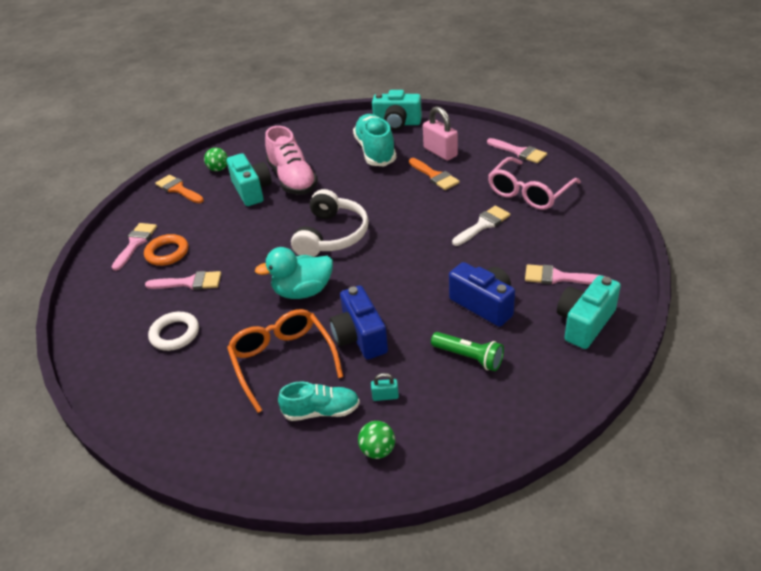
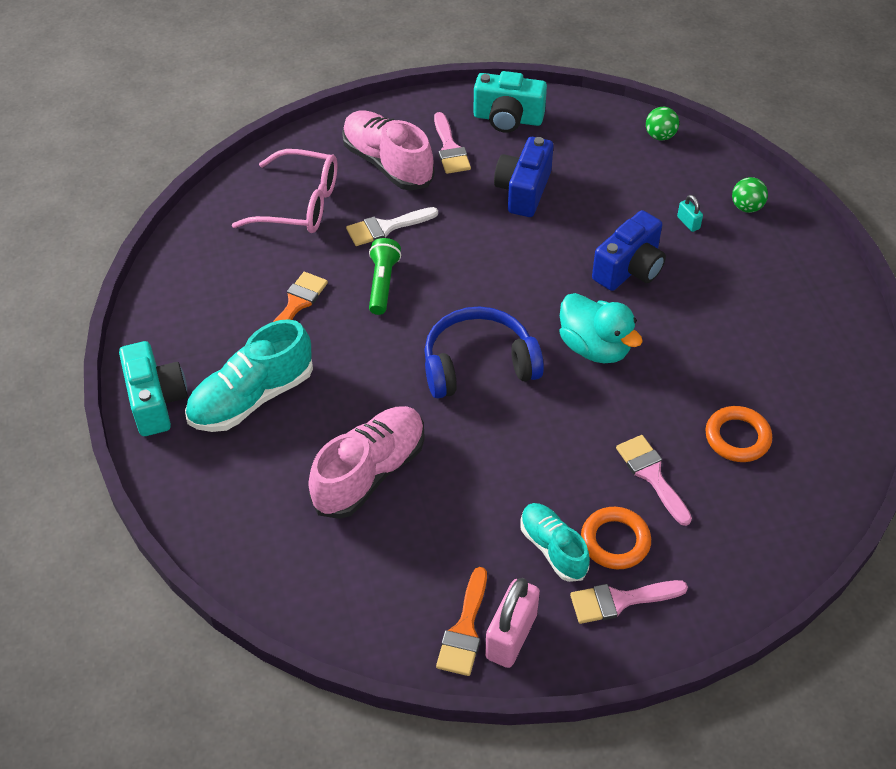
camera: 120 degrees left, 10 degrees up
(175, 334) = (737, 437): white ring -> orange ring
(218, 169) = (383, 600): green ball -> green ball (660, 136)
(252, 190) = (421, 514): turquoise camera -> none
(283, 360) = (702, 317): orange glasses -> none
(321, 411) = (737, 260): turquoise shoe -> turquoise shoe (553, 548)
(332, 235) = (478, 365): white headphones -> blue headphones
(440, 152) = (230, 319): pink padlock -> pink padlock (511, 636)
(468, 357) = (602, 182): green flashlight -> green flashlight (382, 284)
(483, 225) = (386, 227): white brush -> white brush turned 45 degrees counterclockwise
(519, 152) = (203, 235): pink brush -> none
(554, 240) = (387, 164): none -> pink shoe

